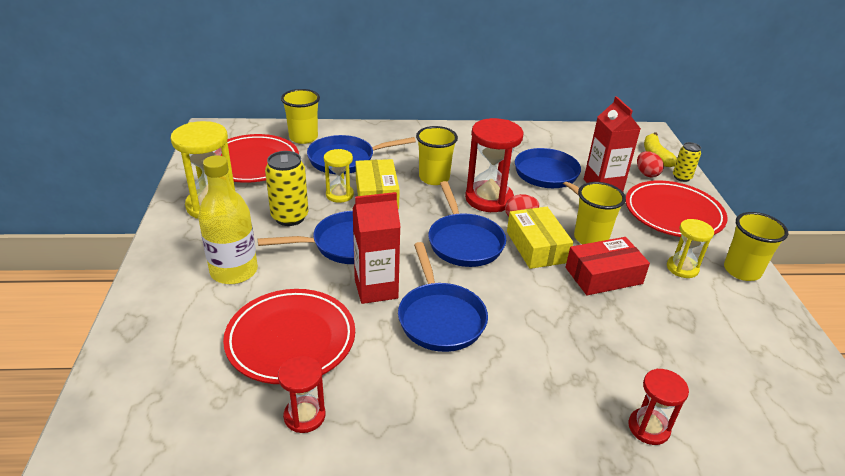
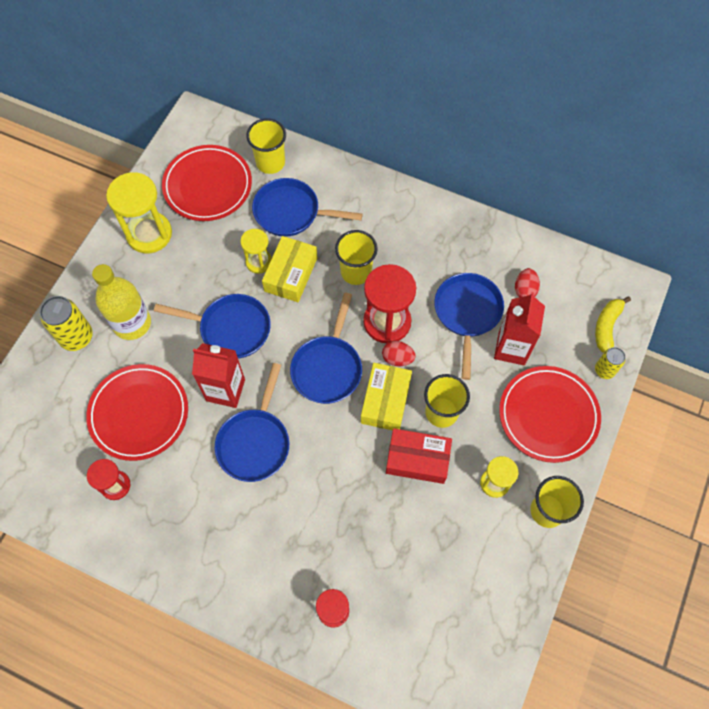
camera: 30 degrees right, 30 degrees up
(290, 217) = (203, 275): yellow can -> yellow can (77, 337)
(646, 174) = (571, 350): red egg -> red egg (525, 290)

